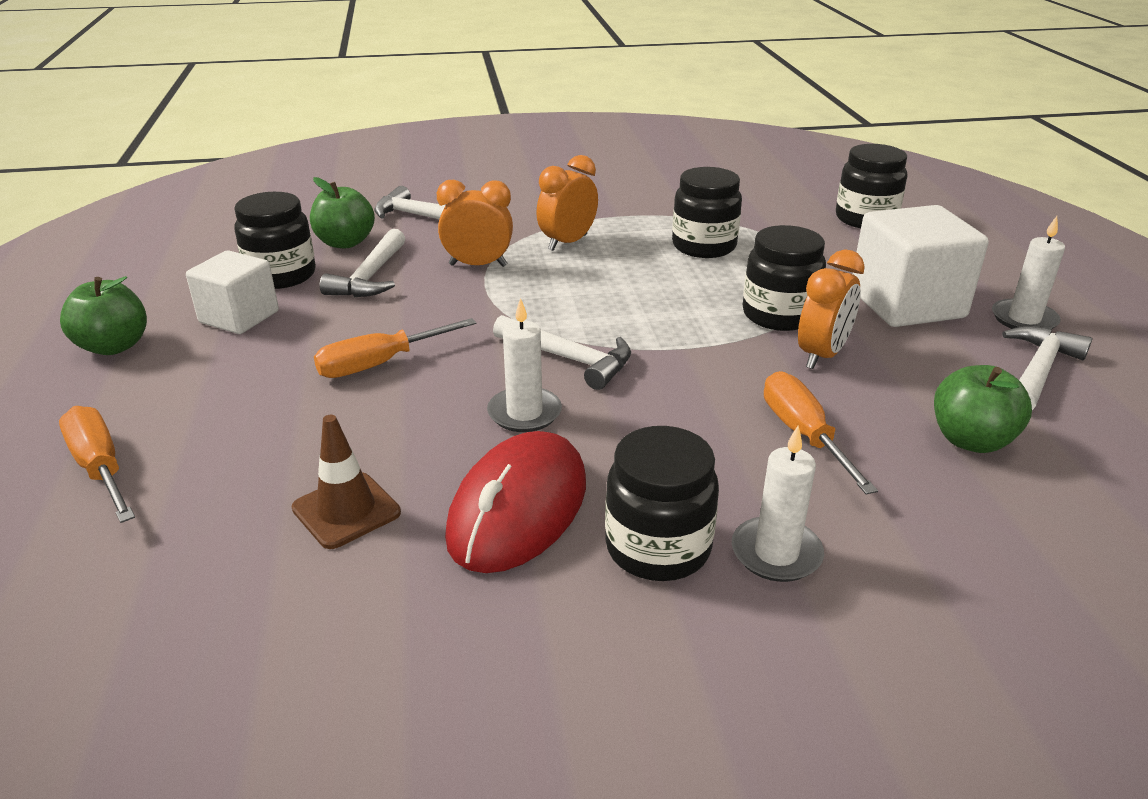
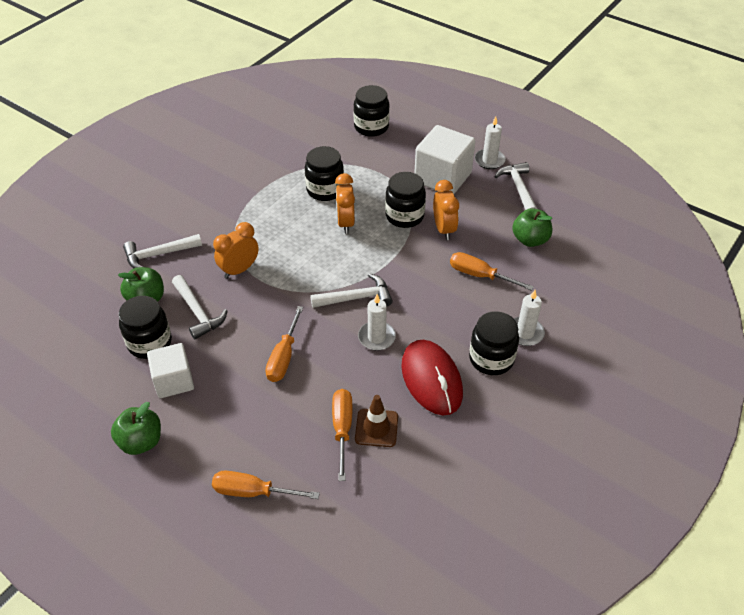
camera: 45 degrees left, 15 degrees up
(308, 479) = (342, 428): none -> orange screwdriver
(567, 243) = (260, 227): orange clock -> orange clock (345, 223)

